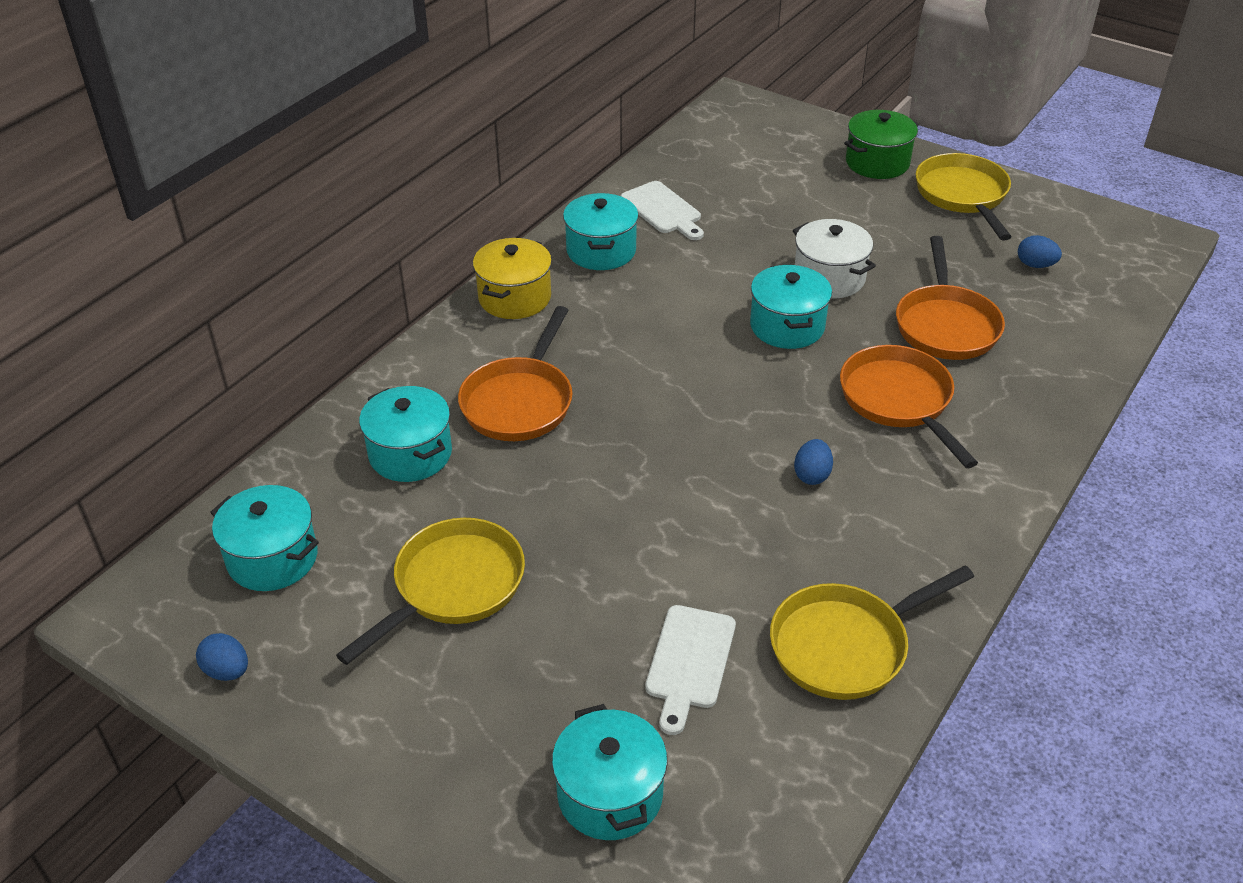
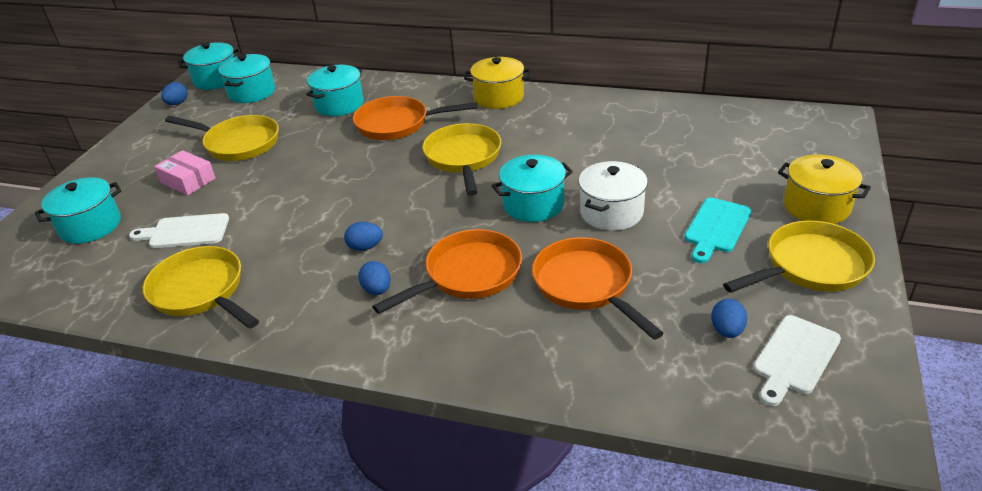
camera: 75 degrees right, 5 degrees down
(536, 657) = (188, 180): none -> pink box
(601, 251) = (572, 113): turquoise pot -> turquoise pot (216, 79)
(653, 358) = (463, 158): none -> yellow pan
(663, 210) = (643, 123): white cutting board -> white cutting board (795, 358)
(877, 163) = (816, 206): green pot -> yellow pot
(885, 224) = (716, 228): none -> turquoise cutting board
(901, 476) = (377, 290): none -> blue egg
(946, 325) = (586, 285): orange pan -> orange pan turned 75 degrees clockwise

